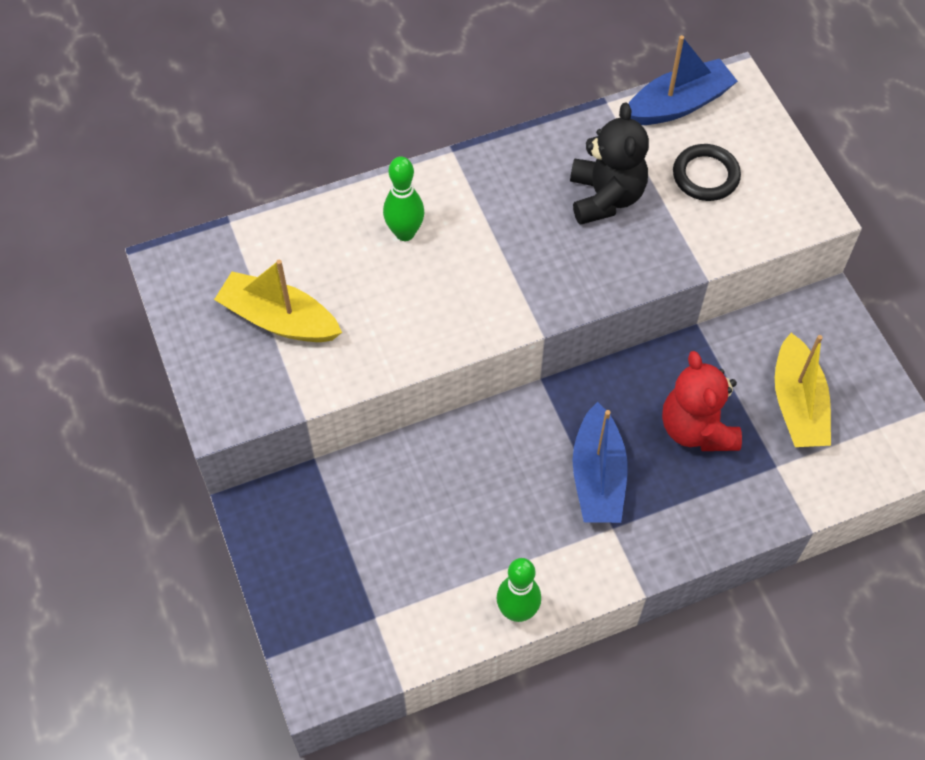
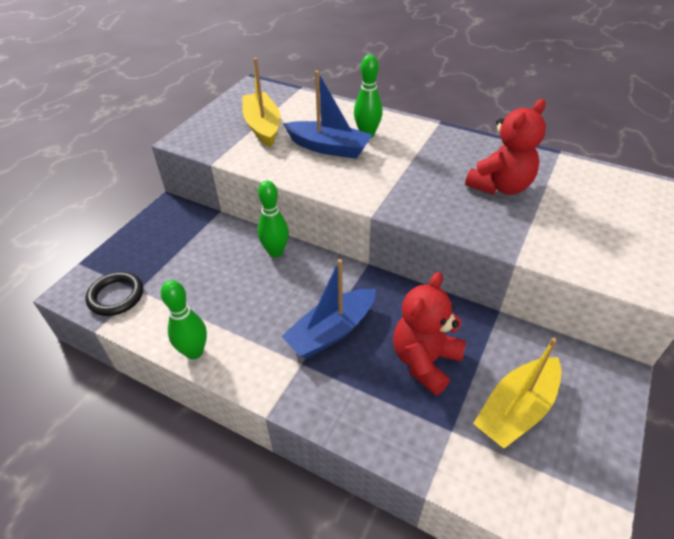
camera: 50 degrees right, 15 degrees down
(442, 449) = (276, 252): none -> green bowling pin
(605, 197) = (500, 186): black teddy bear -> red teddy bear
(678, 104) = (609, 178): blue boat -> blue boat (328, 148)
(705, 175) = (584, 217): black ring -> black ring (116, 296)

